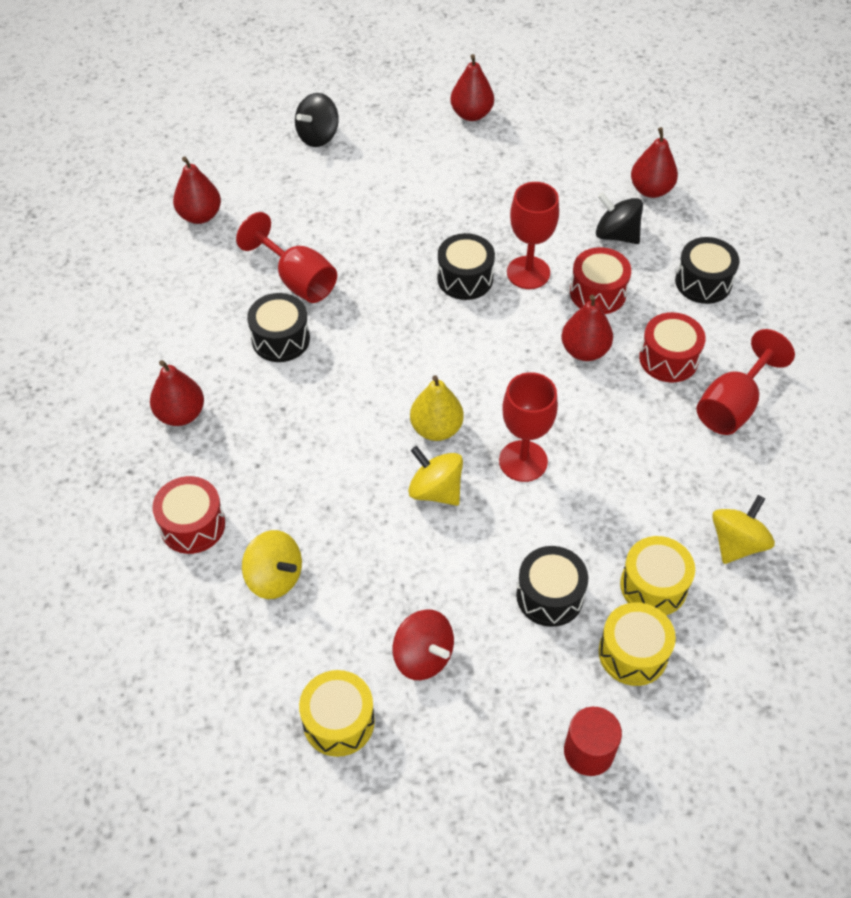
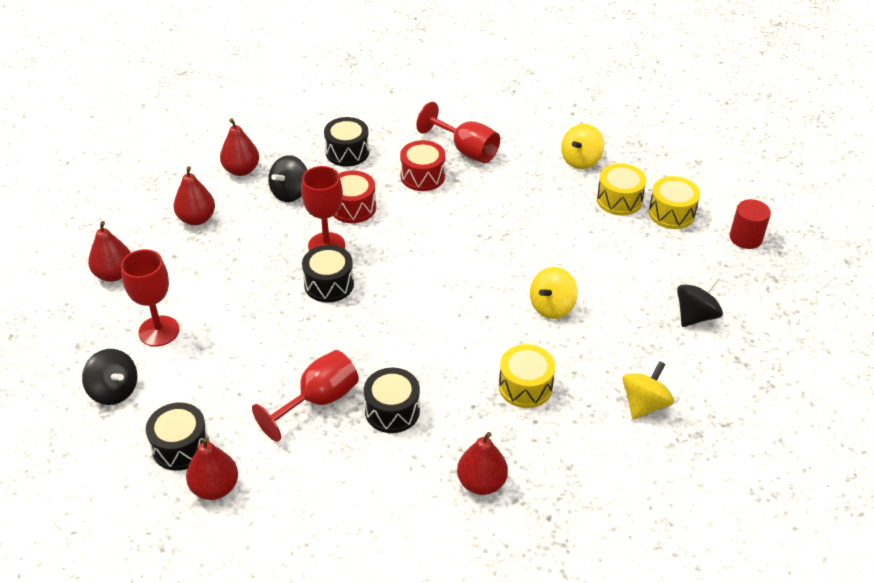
camera: 90 degrees left, 10 degrees down
(192, 525) = (602, 464): red drum -> none
(338, 721) = (757, 362): yellow drum -> yellow drum (525, 386)
(423, 656) = (695, 316): red spinning top -> black spinning top
(436, 428) = (492, 305): yellow pear -> none
(523, 461) = (521, 257): red goblet -> red goblet (159, 331)
(549, 596) = (635, 249): black drum -> black drum (180, 447)
(584, 351) = (413, 218): red pear -> red pear (196, 219)
(737, 543) = (580, 160): yellow spinning top -> yellow spinning top turned 90 degrees counterclockwise

